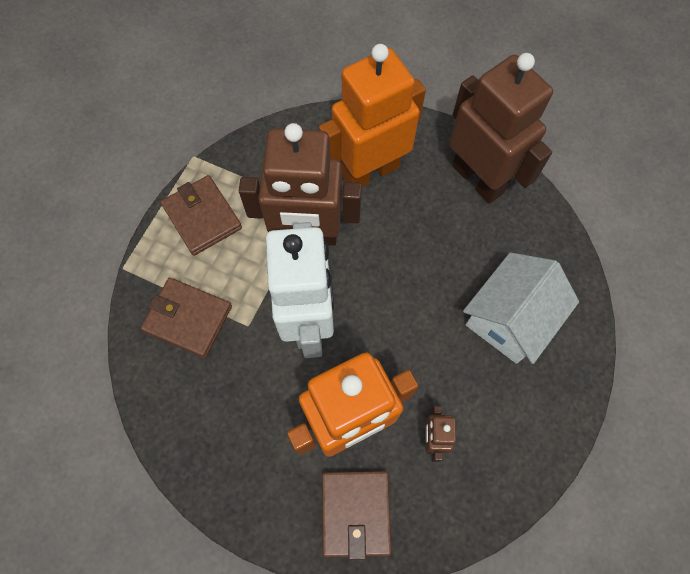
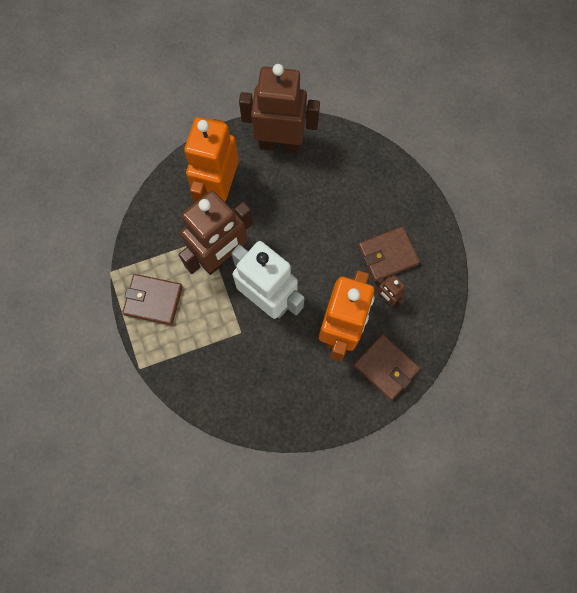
camera: 45 degrees left, 5 degrees up
(188, 318) = (205, 359): brown wallet -> brown wallet (387, 255)
(510, 318) = (366, 204): white house -> none

